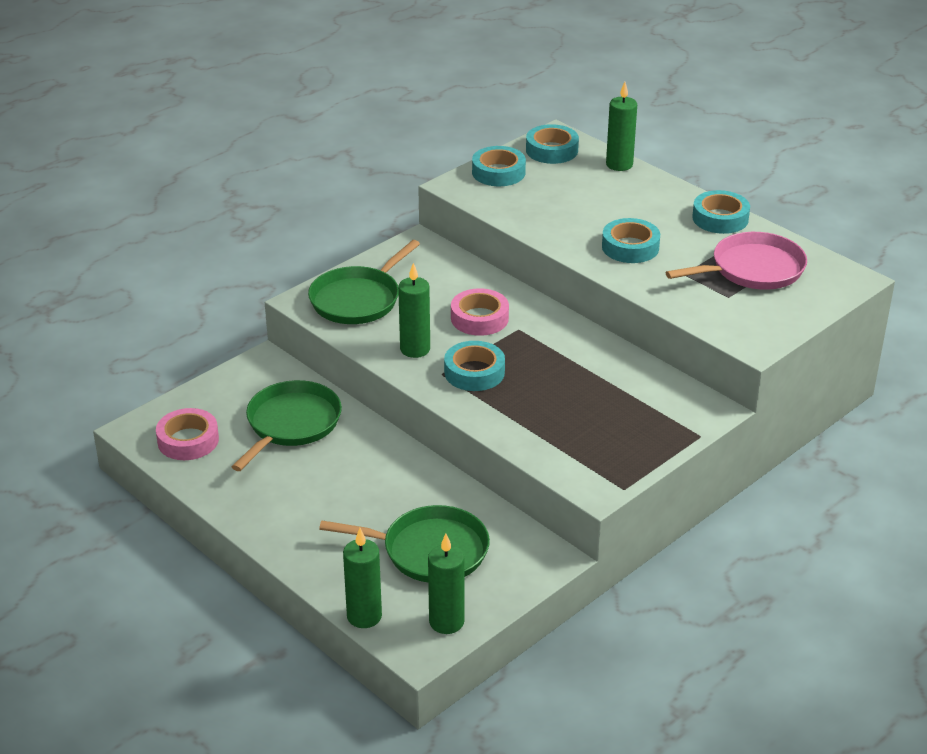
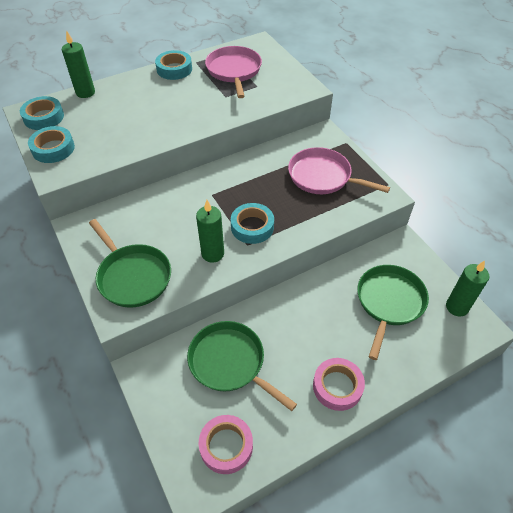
camera: 75 degrees left, 15 degrees up
(364, 616) = (450, 352): green candle -> none
(479, 318) = (191, 211): pink tape -> pink tape (337, 386)
(606, 421) = (322, 176): none -> pink pan
(630, 247) = (185, 110): turquoise tape -> none

